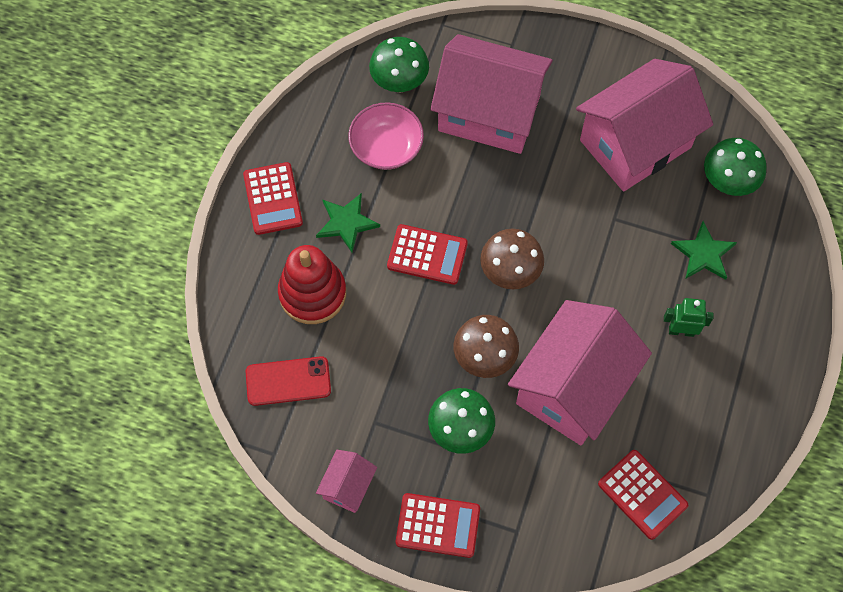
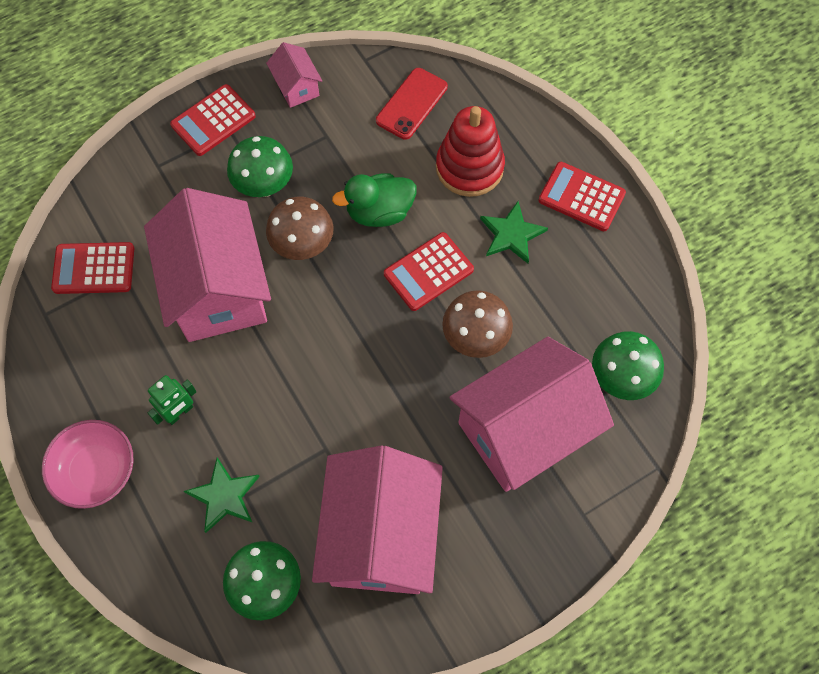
camera: 130 degrees right, 0 degrees up
(386, 147) = (560, 317): pink bowl -> pink bowl (96, 470)
(408, 327) = (379, 212): none -> green duck
(510, 272) = (355, 322): brown mushroom -> brown mushroom (475, 338)

